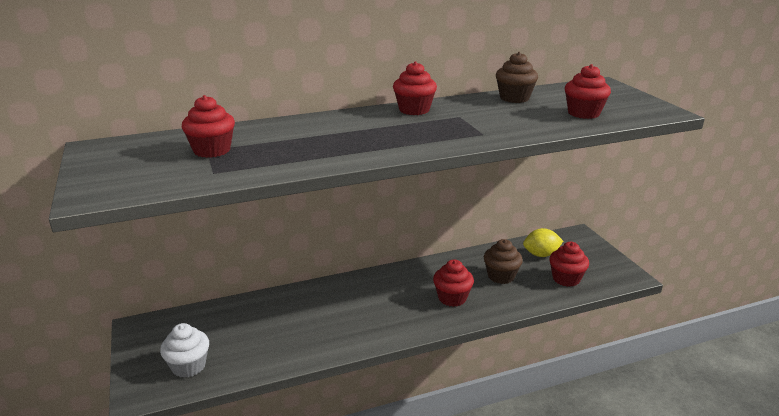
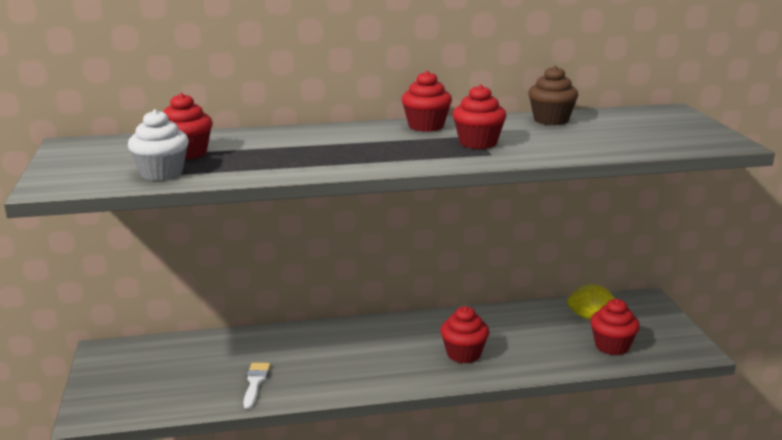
camera: 10 degrees right, 5 degrees down
(189, 366) = (146, 394): white cupcake -> white cupcake (162, 173)
(284, 344) = (255, 382): none -> white brush
(501, 276) = (531, 336): brown cupcake -> none
(583, 113) = (625, 139): red cupcake -> red cupcake (478, 143)

